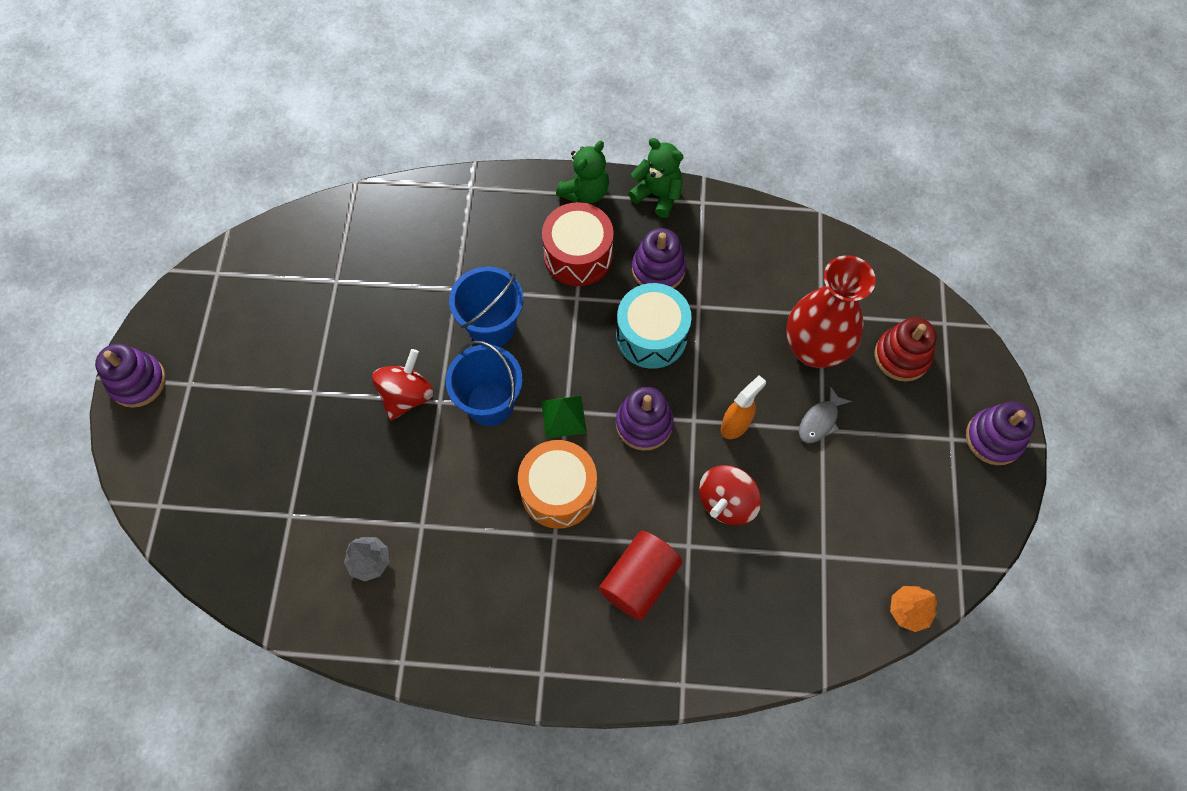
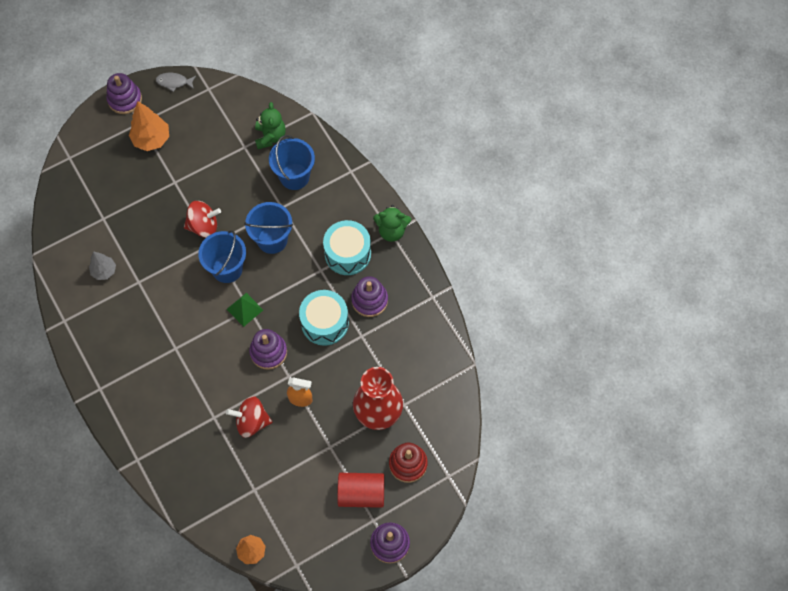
camera: 55 degrees right, 0 degrees up
(227, 384) = (151, 139): none -> orange tree
(426, 250) = (294, 176): none -> blue bucket
(558, 491) = (201, 334): orange drum -> none
(578, 255) = (347, 253): red drum -> turquoise drum
(639, 580) = (178, 404): red cylinder -> red cylinder (361, 493)
(657, 195) = (418, 269): green teddy bear -> green teddy bear (270, 136)
(820, 421) = (334, 442): grey fish -> grey fish (174, 82)

